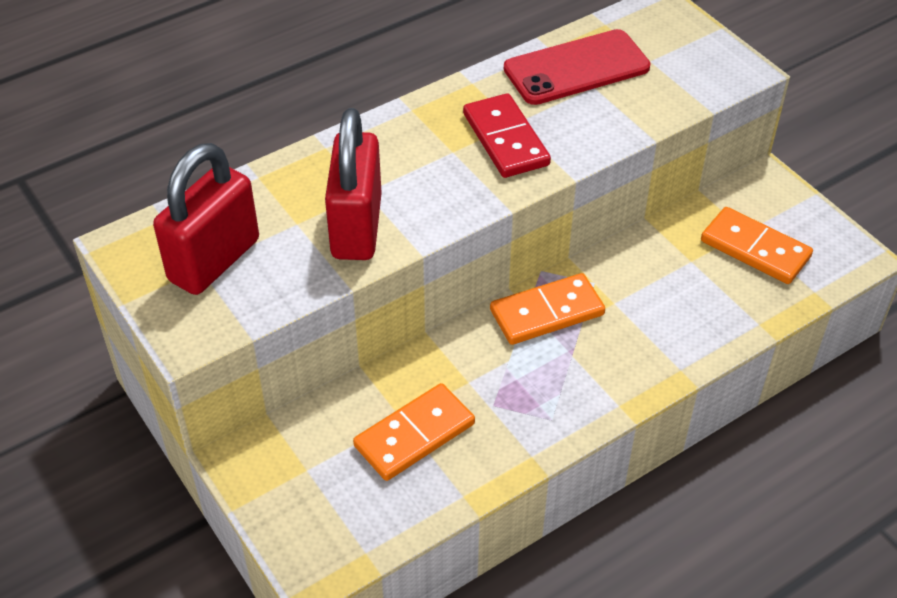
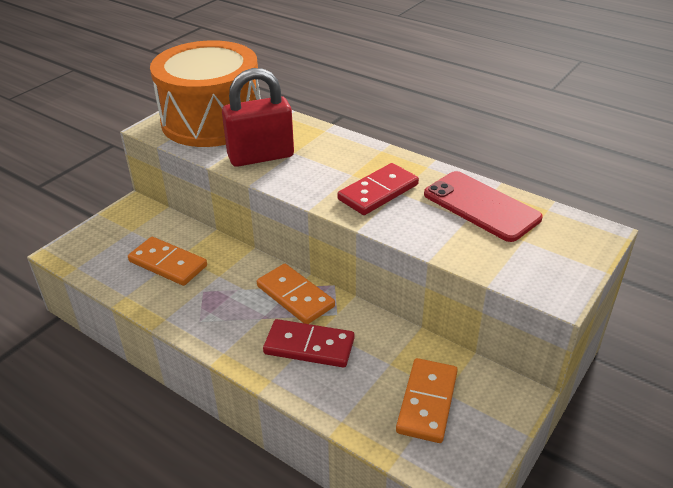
camera: 70 degrees right, 10 degrees down
(214, 260) = (212, 120): red padlock -> orange drum
(639, 321) = (309, 346): none -> red domino

